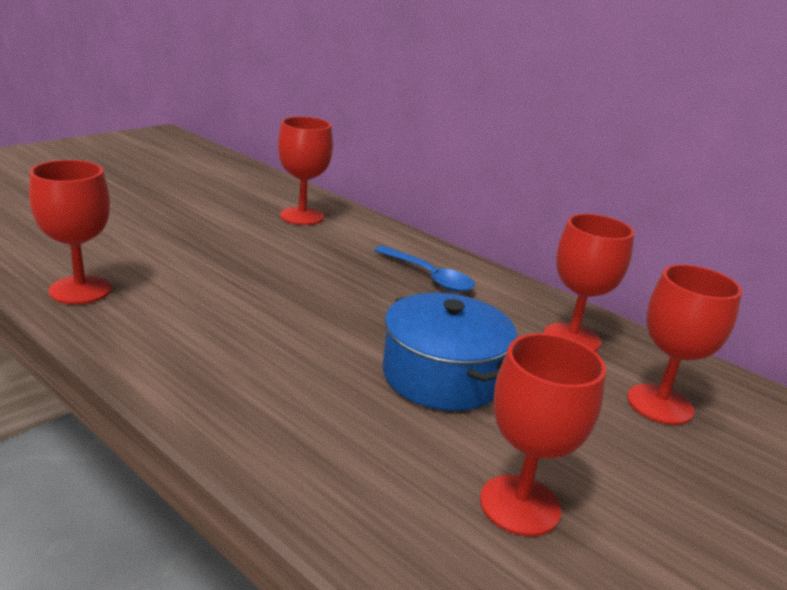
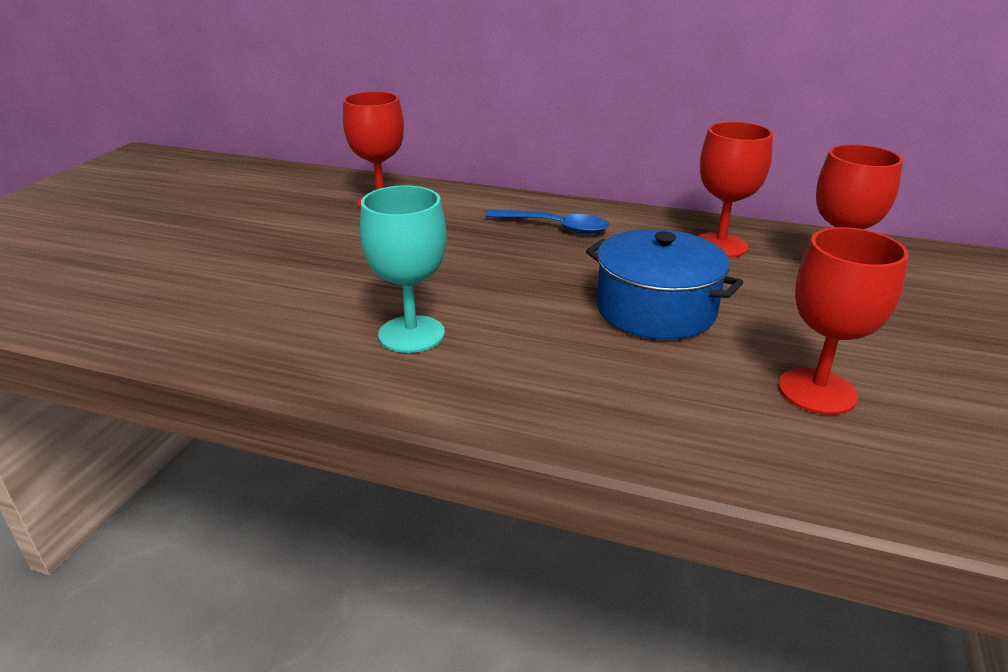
camera: 20 degrees left, 5 degrees up
(80, 290) = (239, 339): red goblet -> none
(209, 327) = (411, 334): none -> turquoise goblet

